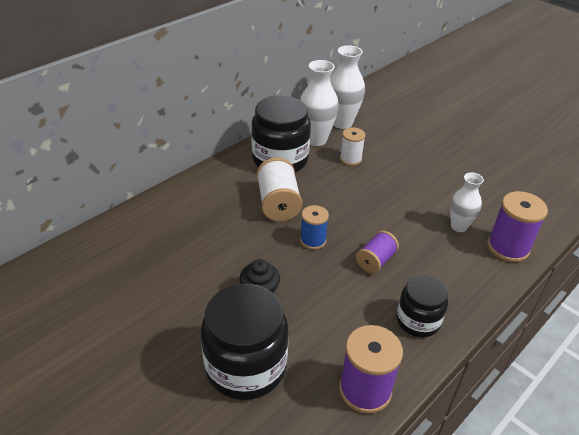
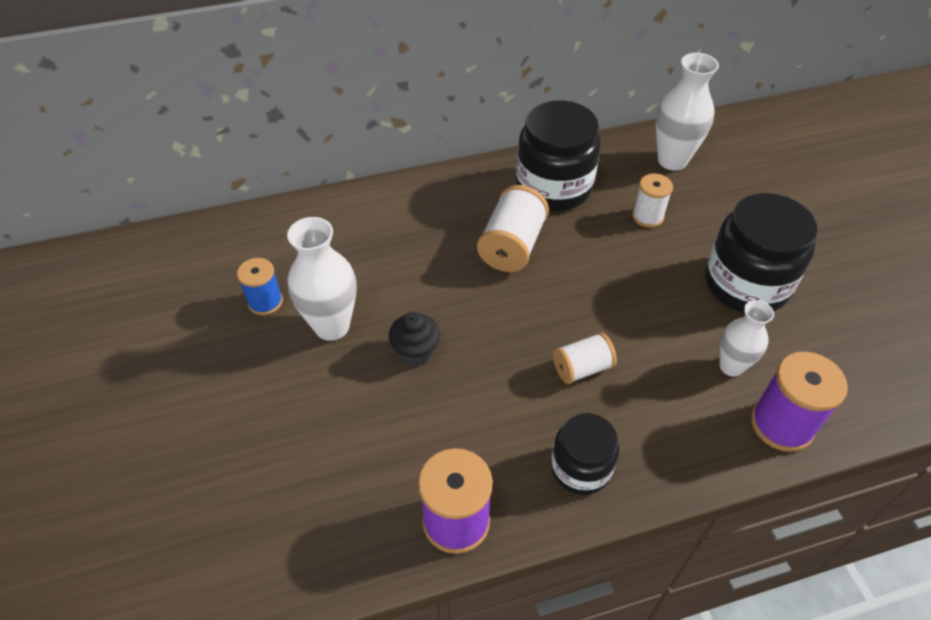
camera: 30 degrees right, 10 degrees up
(246, 366) = (346, 430): black jar -> black jar (746, 284)
(313, 240) = (521, 310): blue spool -> blue spool (265, 302)
(316, 140) = (619, 174): white vase -> white vase (332, 326)
(375, 261) = (582, 368): purple spool -> white spool

